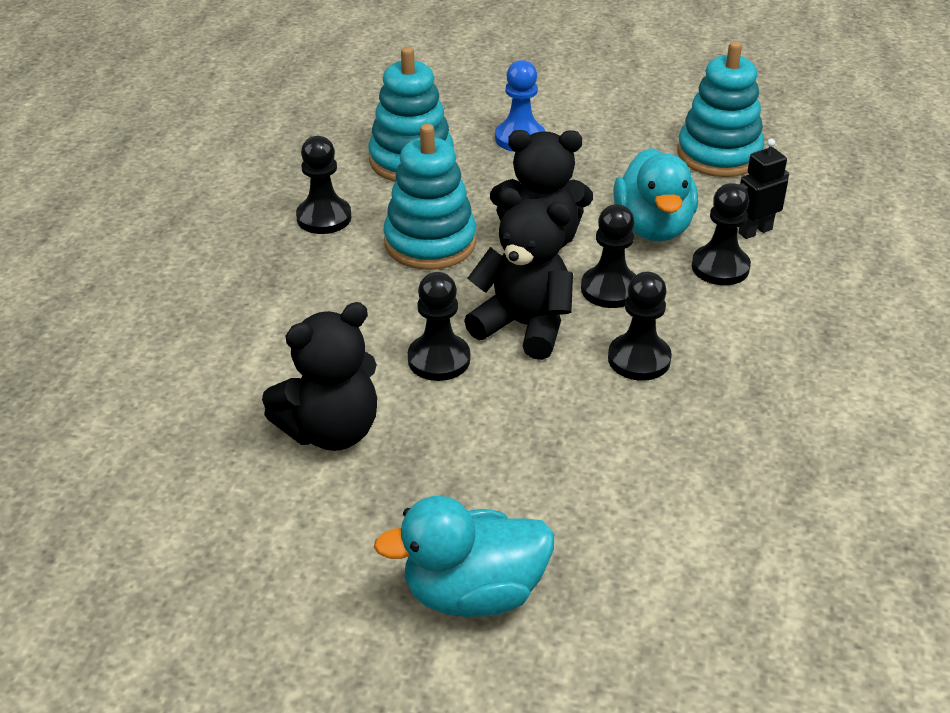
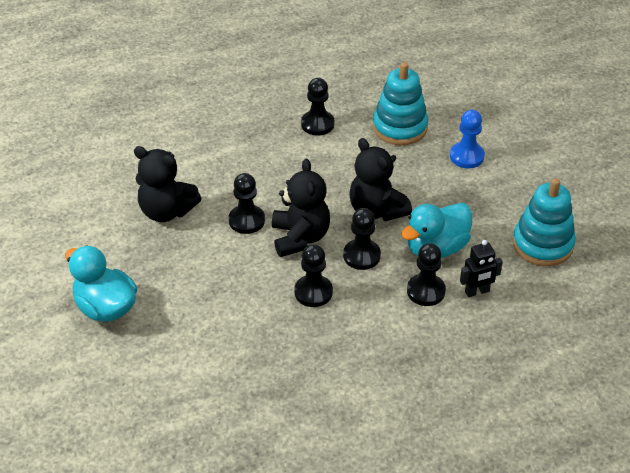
camera: 55 degrees right, 5 degrees up
(430, 243) = (335, 171): turquoise stacking toy -> none
(755, 231) = (477, 292): black robot -> black robot turned 135 degrees clockwise

